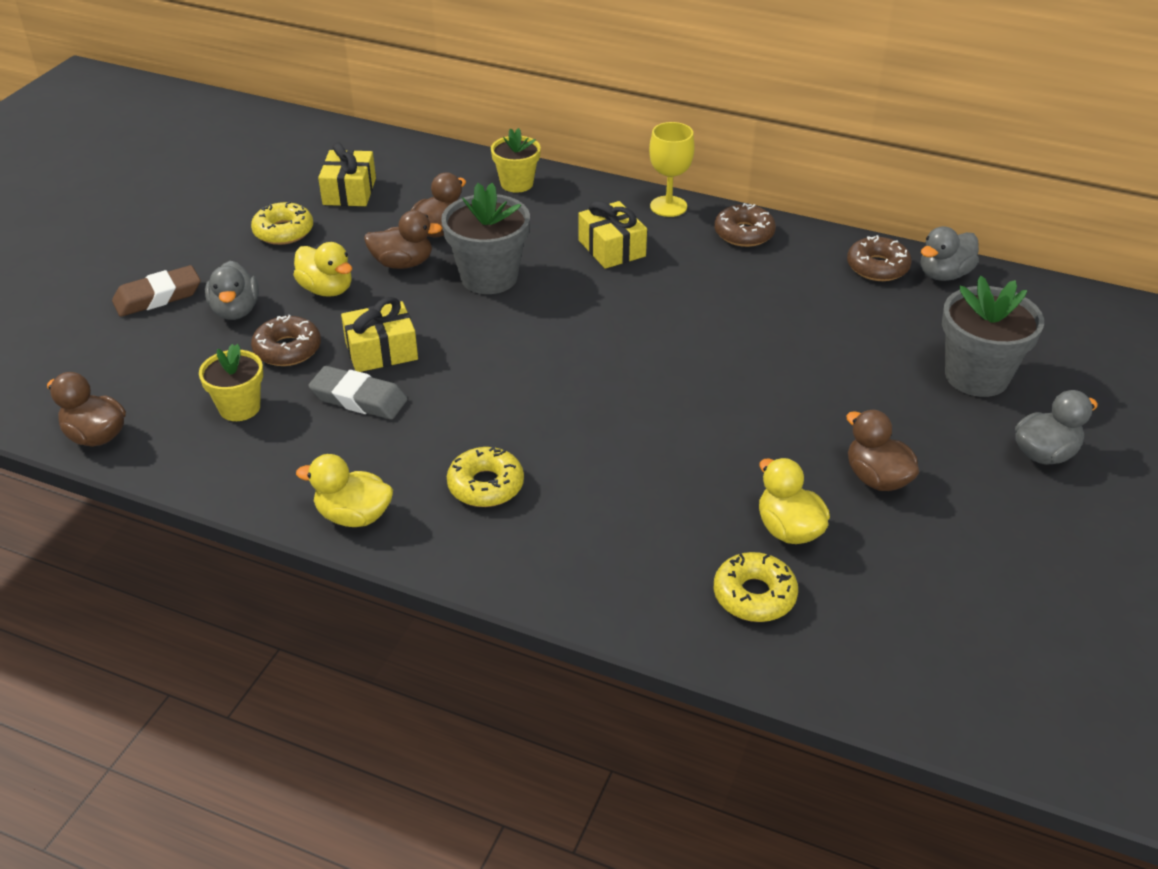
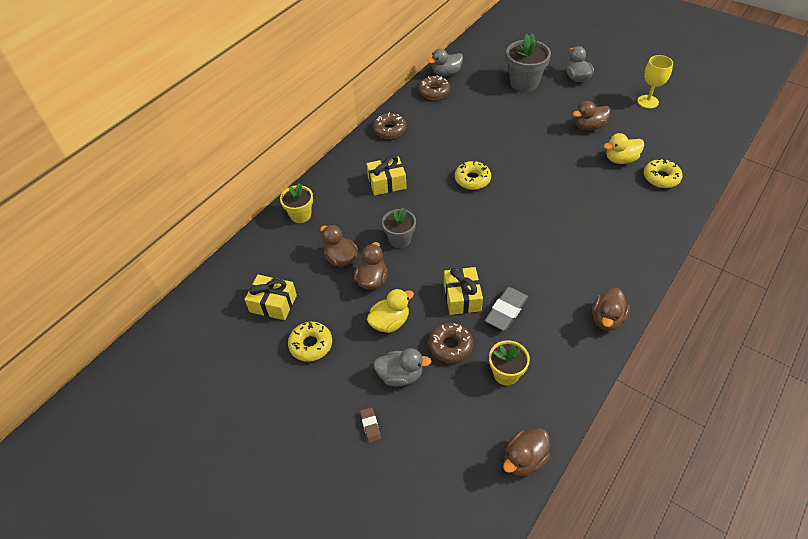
camera: 75 degrees left, 10 degrees up
(158, 297) = (370, 426): brown eraser -> brown eraser, size x0.54
(353, 516) = (606, 319): yellow duck -> brown duck
(485, 485) = (585, 260): yellow donut -> yellow donut (472, 179)
(489, 277) = (400, 239): grey flower pot -> grey flower pot, size x0.63
(668, 206) = (352, 153): yellow goblet -> yellow goblet (647, 101)
(944, 274) = (446, 73): grey duck -> grey duck turned 90 degrees clockwise

